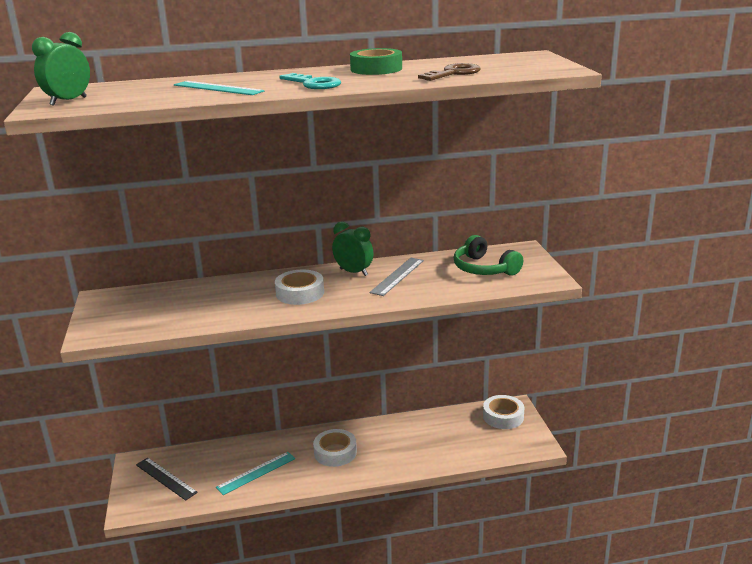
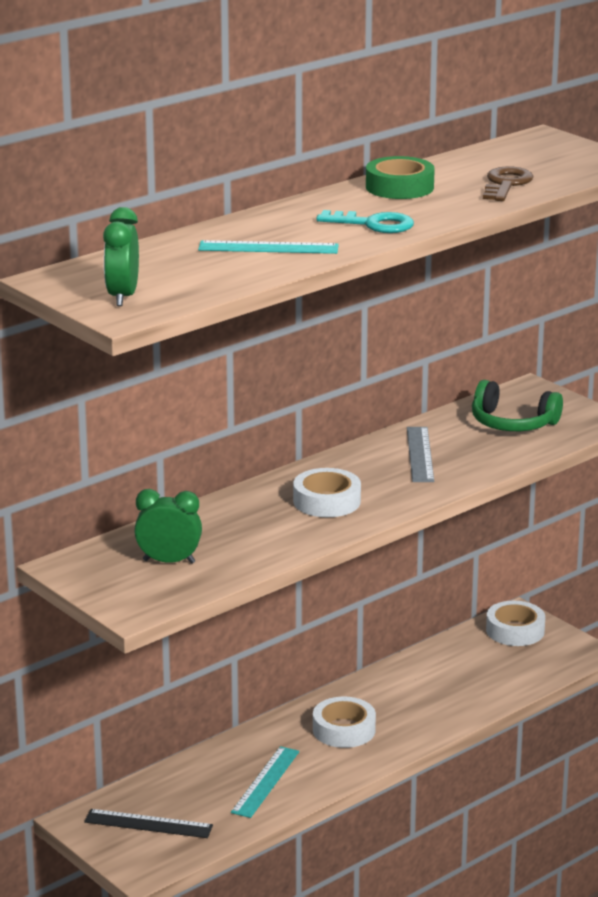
camera: 30 degrees left, 0 degrees up
(353, 272) = (358, 461): green clock -> green clock (169, 561)

